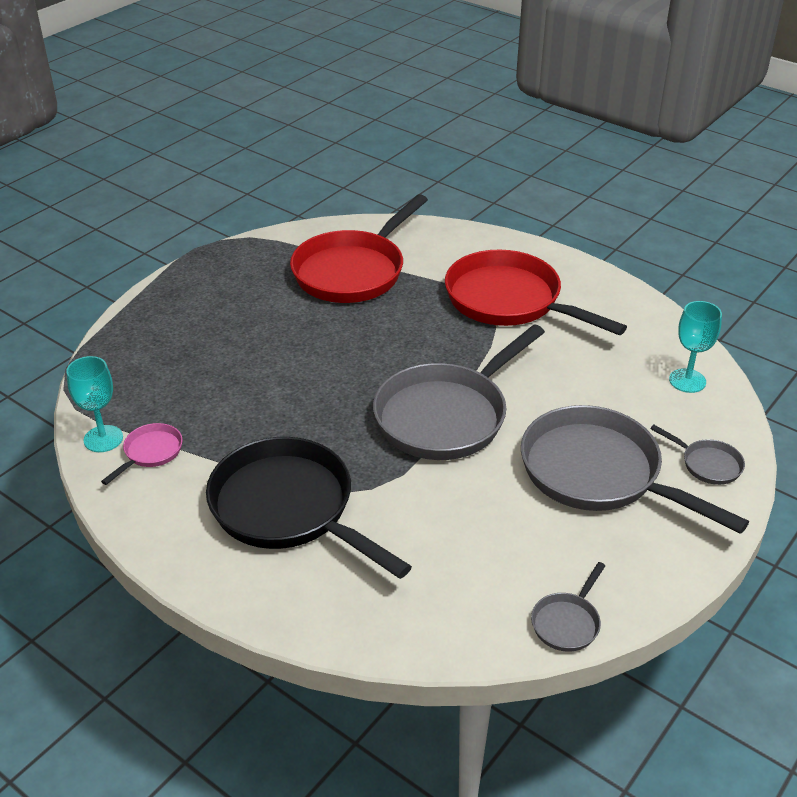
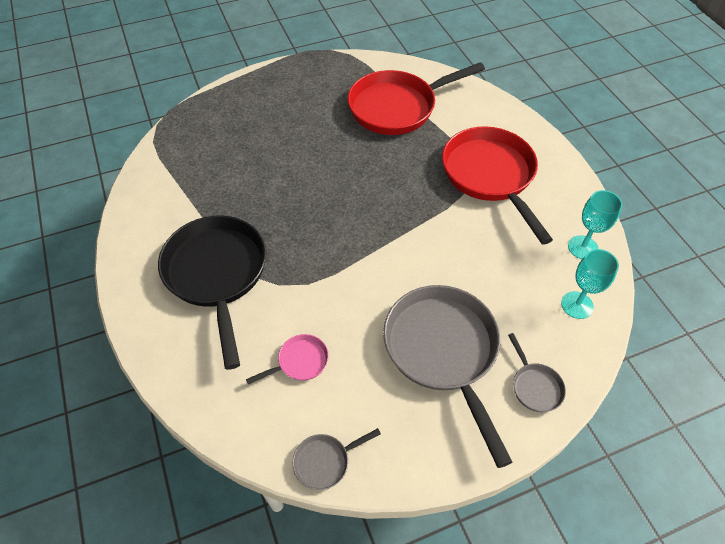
camera: 30 degrees right, 15 degrees up
(103, 439) = (151, 170): turquoise goblet -> turquoise goblet (582, 247)
(150, 453) = (169, 193): pink pan -> pink pan (299, 362)
(447, 415) = (372, 251): grey pan -> none

